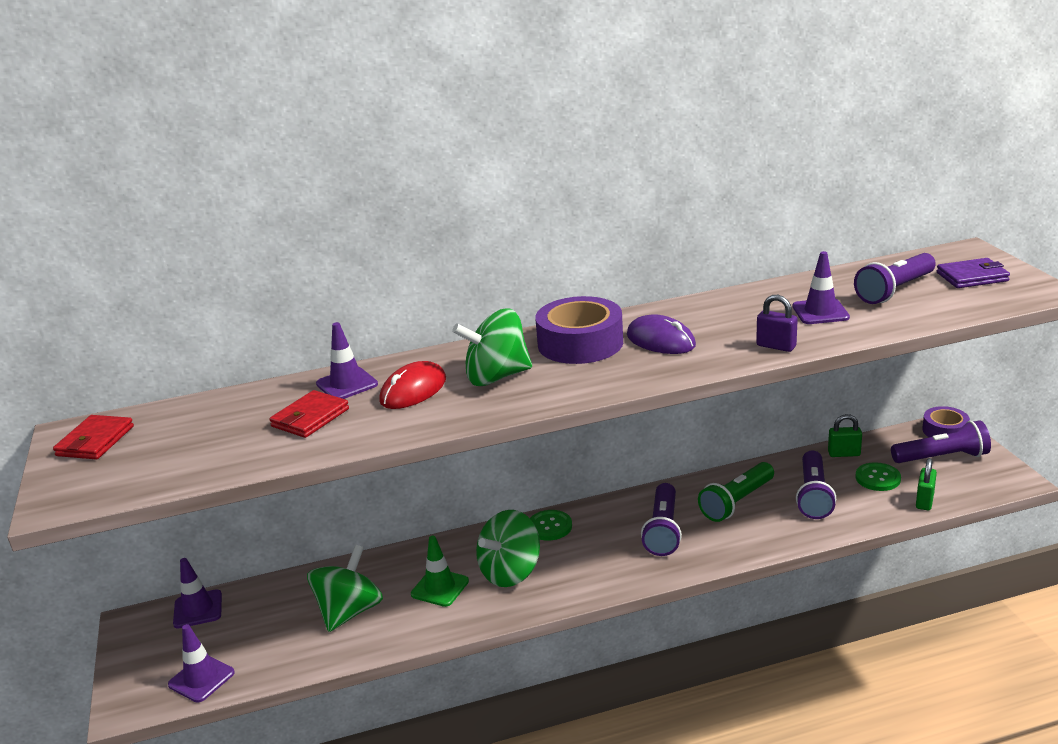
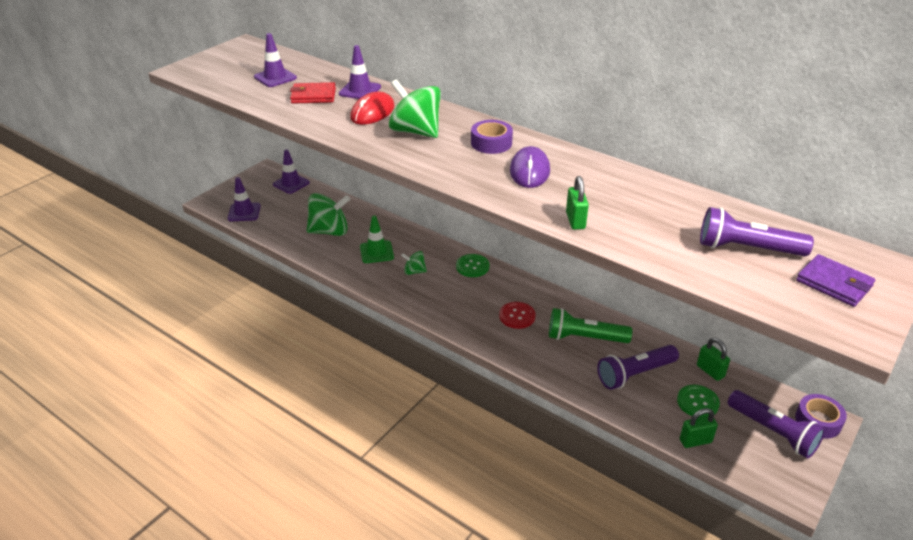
camera: 50 degrees right, 10 degrees up
(95, 441) = (241, 53): red wallet -> none
(413, 390) = (372, 112): red mouse -> red mouse turned 60 degrees counterclockwise
(510, 572) = (414, 271): green spinning top -> green spinning top, size x0.51
(580, 343) = (491, 143): purple tape -> purple tape, size x0.60
(663, 530) = (517, 316): purple flashlight -> red button
(776, 346) = (575, 221): purple padlock -> green padlock
(820, 312) = (658, 223): purple traffic cone -> purple traffic cone (275, 77)

